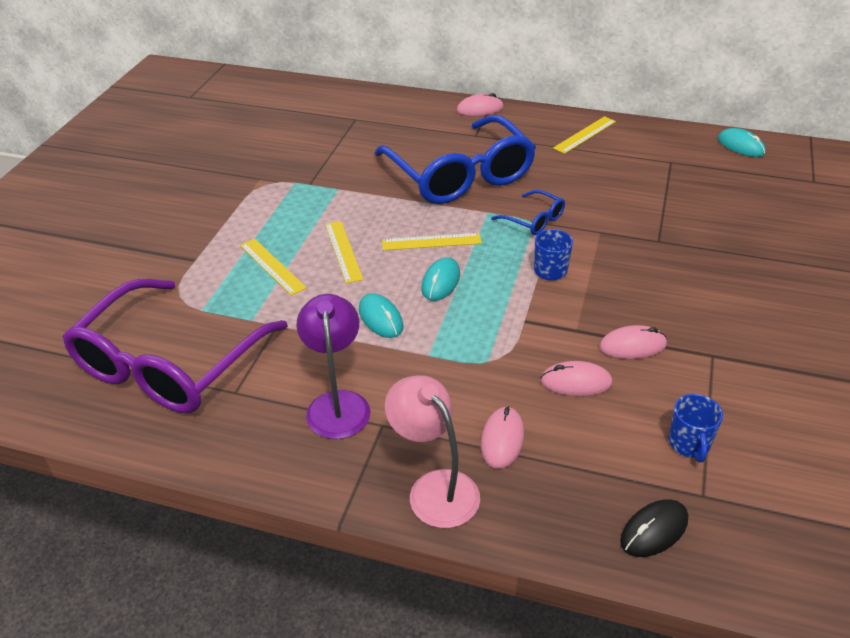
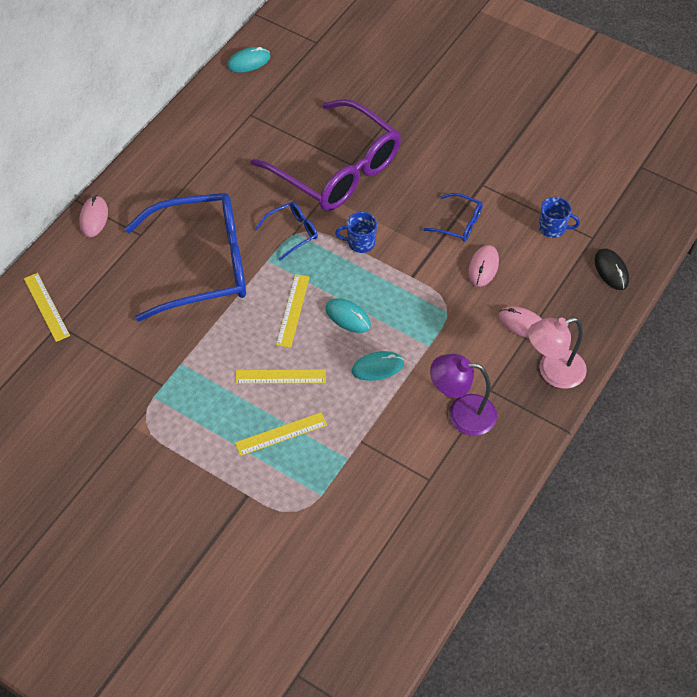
camera: 75 degrees left, 15 degrees up
(169, 364) = (382, 524): purple glasses -> purple glasses (337, 169)
(585, 135) = (180, 155): yellow ruler -> yellow ruler (46, 307)
(632, 346) = (459, 223): pink mouse -> blue glasses

